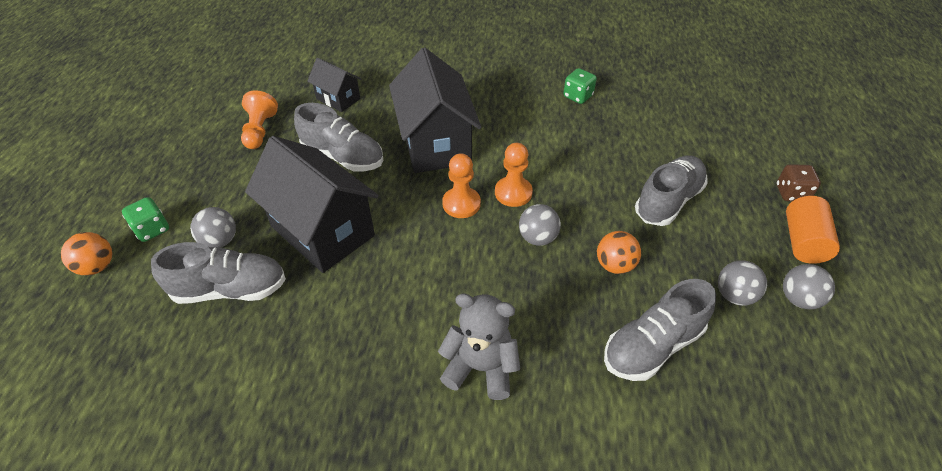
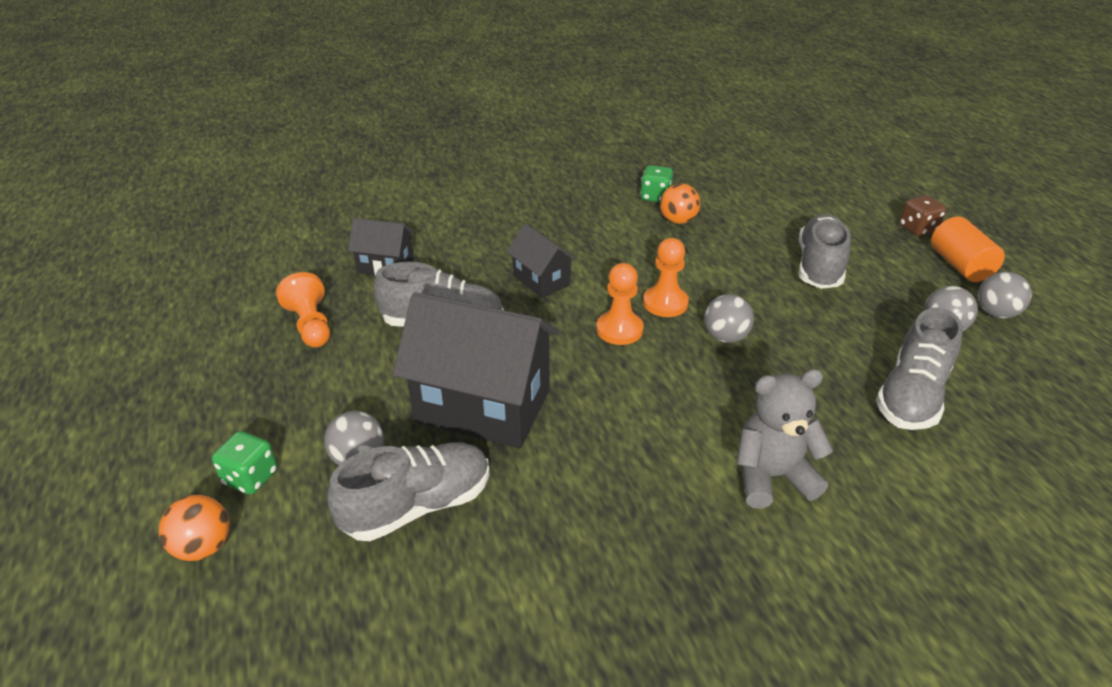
camera: 25 degrees left, 10 degrees down
(435, 144) = (541, 280): black house -> black house, size x0.51
(614, 265) = (819, 337): orange ball -> orange ball (678, 221)

